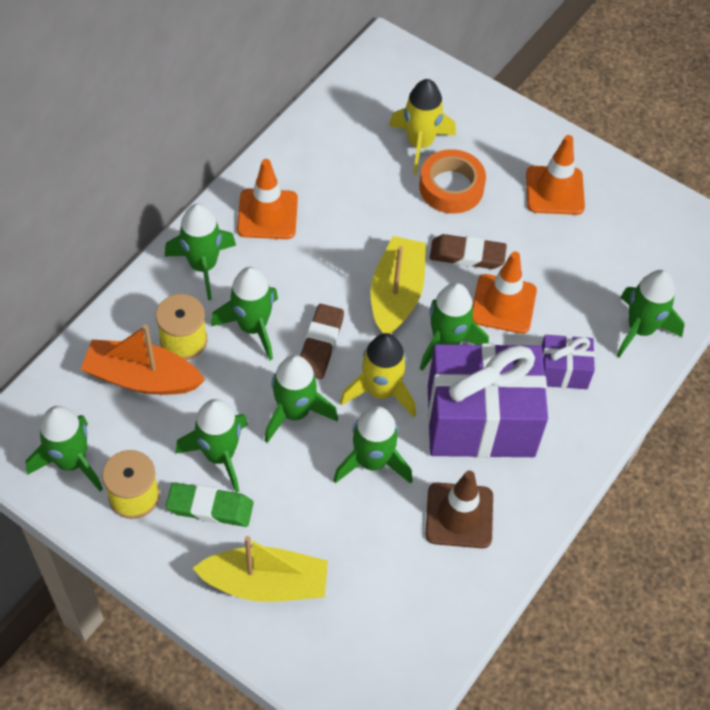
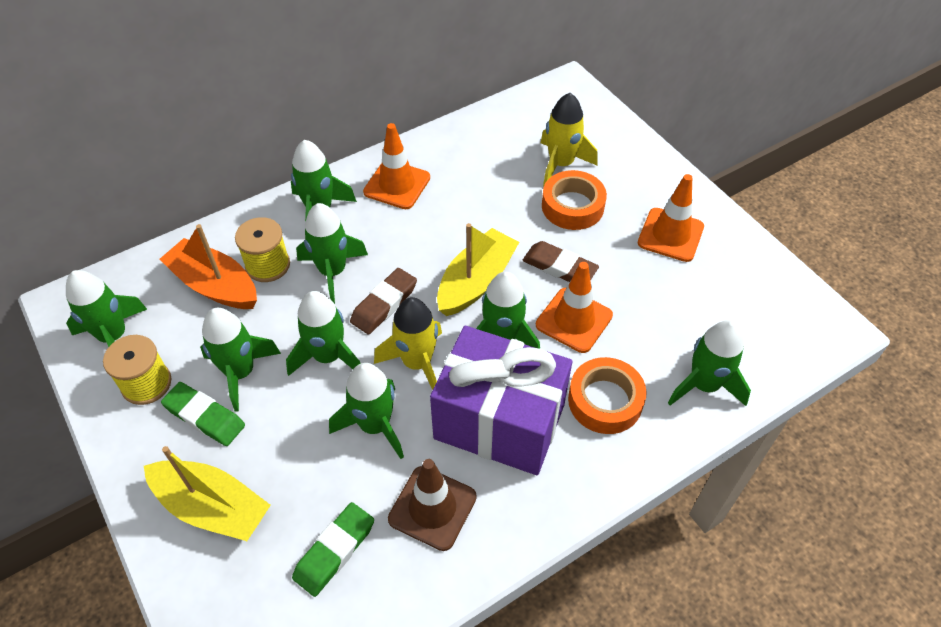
camera: 25 degrees right, 5 degrees down
(394, 581) = (334, 551): none -> green eraser
(563, 371) = (605, 401): purple gift -> orange tape

